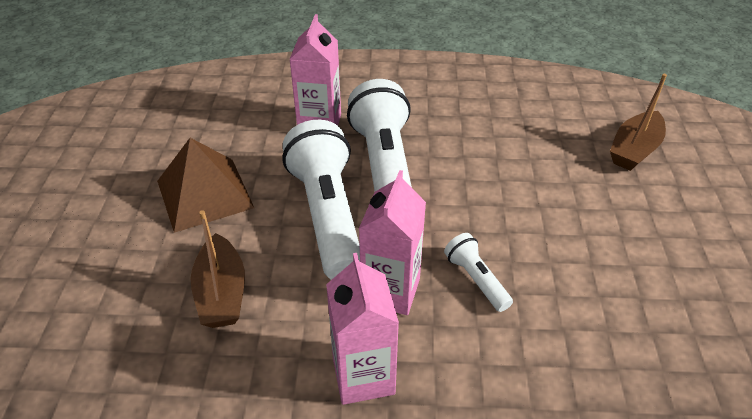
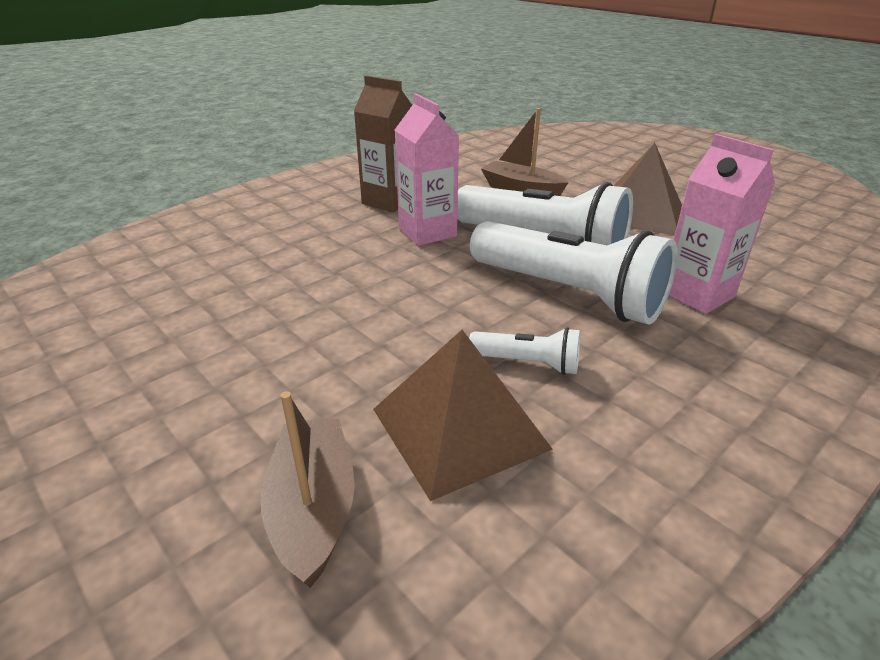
camera: 135 degrees right, 10 degrees down
(363, 376) = (389, 201): pink carton -> brown carton
(476, 279) = (375, 264): white flashlight -> white flashlight (528, 363)
(543, 142) = (459, 428): none -> brown pyramid

